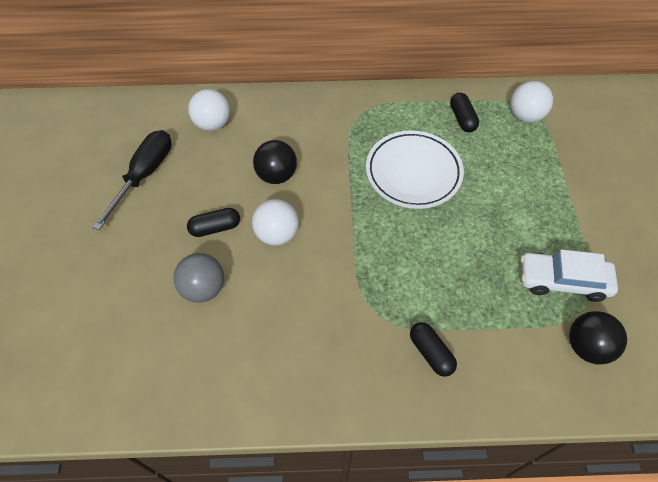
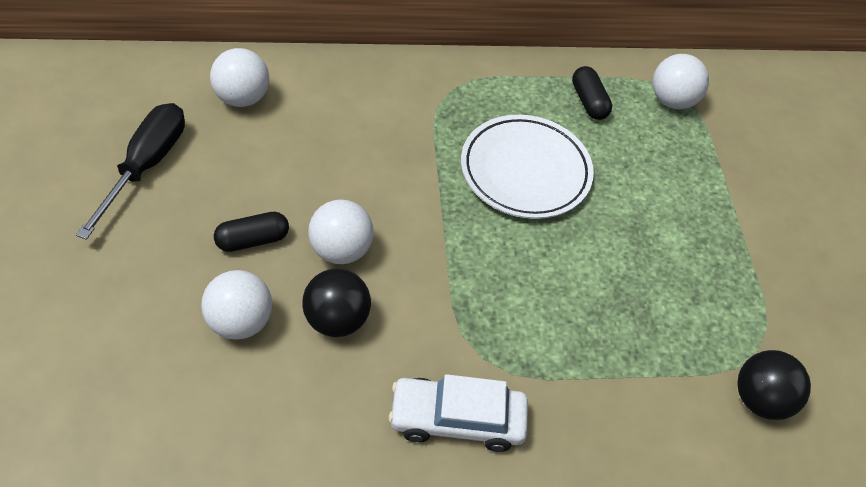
camera: 10 degrees left, 5 degrees down
(203, 288) = (239, 322): grey ball -> white ball
(276, 175) = (336, 170): black ball -> black ball (336, 320)
(431, 353) = (557, 408): black capsule -> none
(563, 280) = (727, 316): white car -> white car (457, 420)

